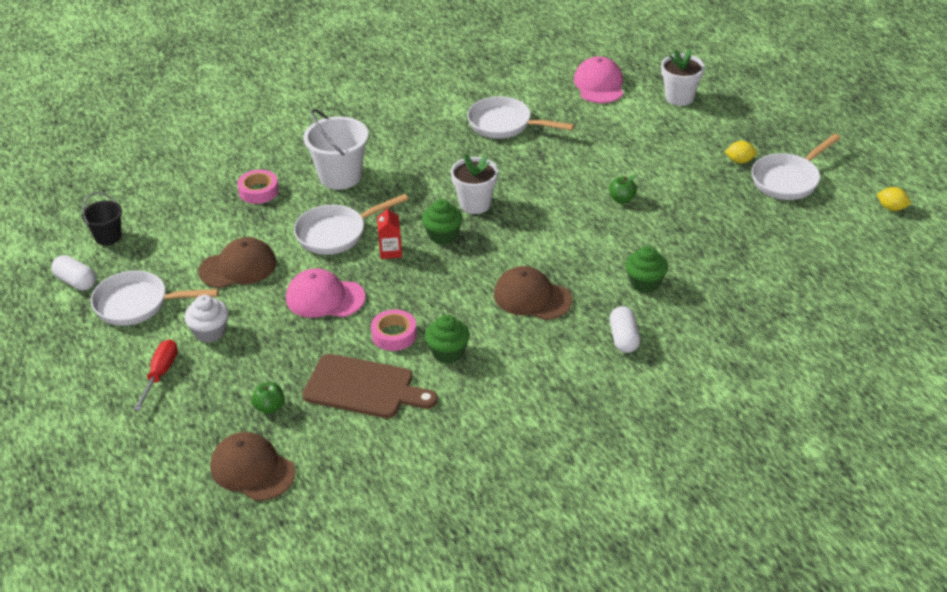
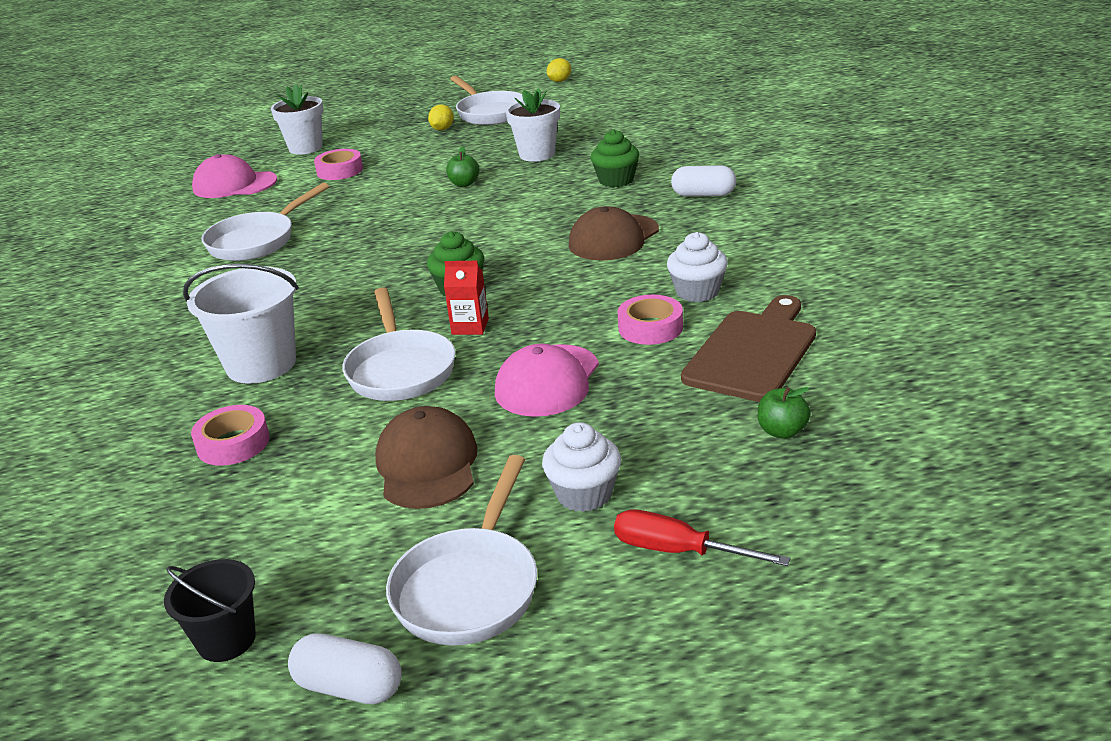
camera: 75 degrees left, 10 degrees down
(76, 281) = (349, 687): white capsule -> white capsule turned 60 degrees clockwise
(252, 469) = (918, 447): brown cap -> none
(448, 352) = (697, 292): green cupcake -> white cupcake
(475, 204) = (409, 265): white flower pot -> white flower pot (537, 154)
(636, 128) = (340, 171): none -> pink tape

